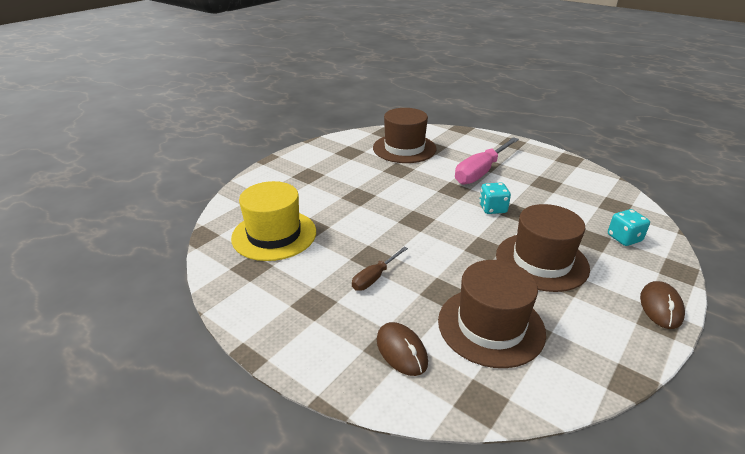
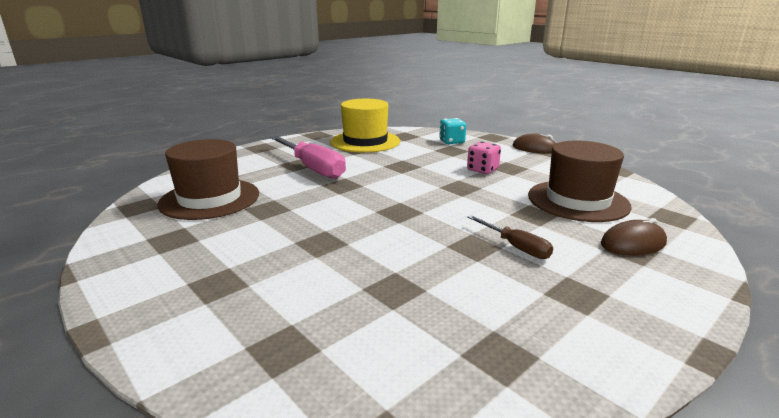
camera: 80 degrees left, 10 degrees down
(274, 235) = (406, 327): yellow hat -> yellow hat (365, 141)
(492, 208) = (390, 174): turquoise dice -> none
(541, 261) = (482, 170): brown hat -> pink dice

